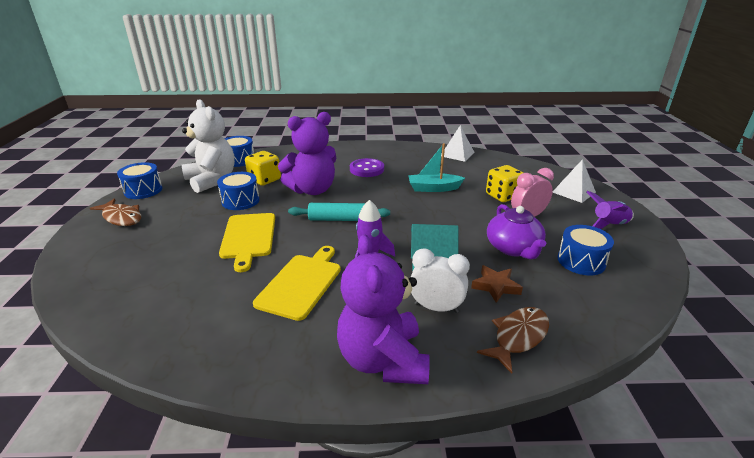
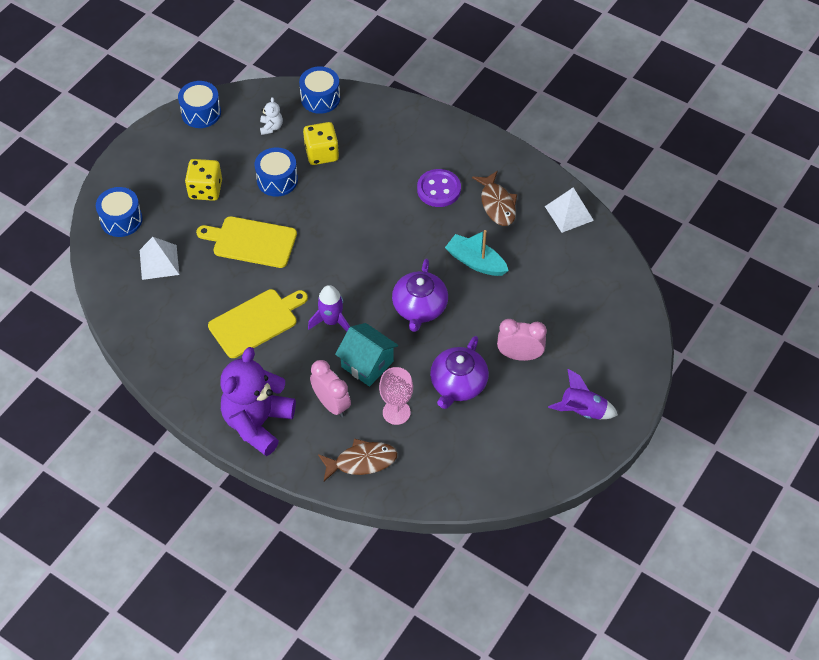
camera: 35 degrees right, 25 degrees up
(121, 217) = (165, 152): brown fish -> brown fish (497, 204)
(212, 180) = (271, 127): white teddy bear -> white teddy bear, size x0.40
(248, 237) = (251, 241): yellow cutting board -> yellow cutting board turned 75 degrees clockwise
(312, 190) = (355, 198): purple teddy bear -> none
(339, 219) = (344, 259): turquoise rolling pin -> none
(427, 221) = (419, 307): none -> purple teapot
(436, 308) = (331, 404): white clock -> pink clock
(495, 286) = (396, 412): brown star -> pink goblet
(503, 196) = (533, 313): yellow dice -> yellow dice (205, 190)
(573, 192) = (615, 350): white pyramid -> white pyramid (159, 262)
(581, 261) = (497, 431): blue drum -> blue drum (121, 220)

